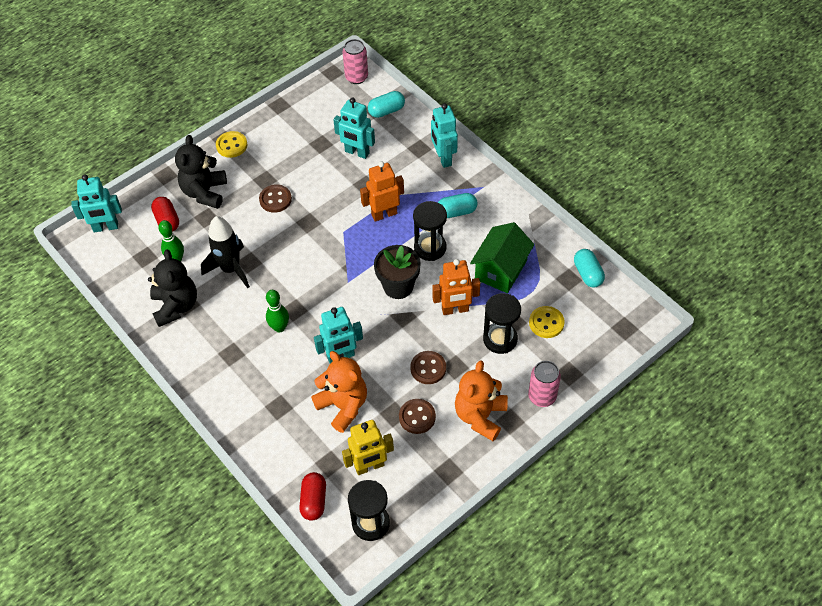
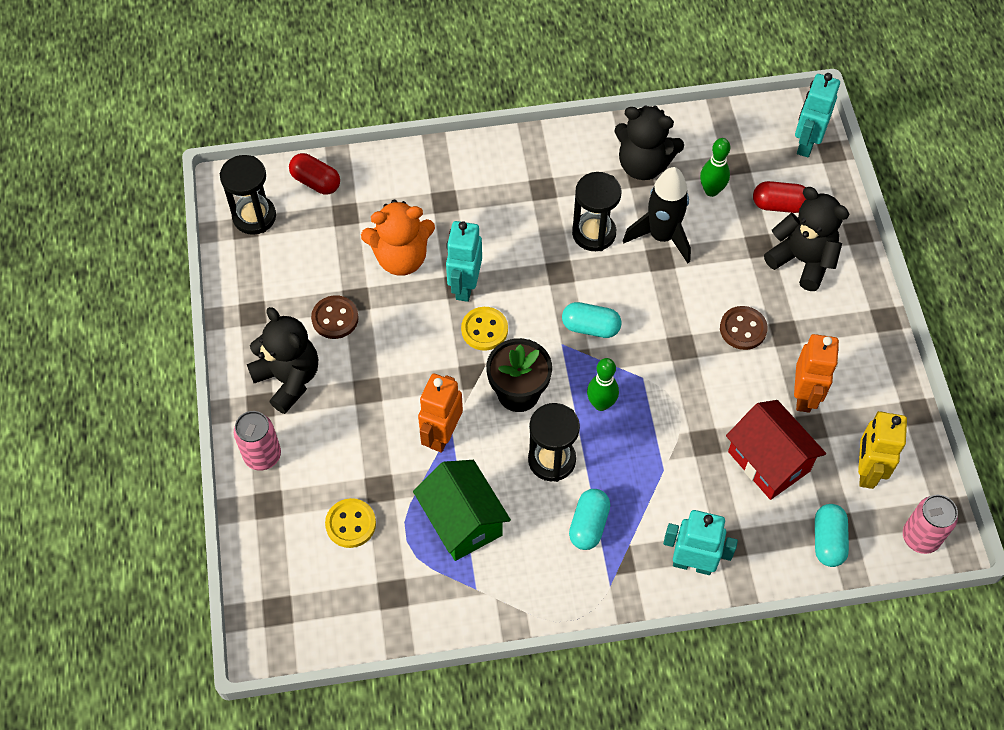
camera: 120 degrees right, 5 degrees up
(231, 145) = (869, 323): yellow button -> yellow button (484, 330)
(279, 327) = (545, 247): green bowling pin -> green bowling pin (601, 404)
(357, 152) = (769, 461): turquoise robot -> red house
(369, 466) = (314, 246): yellow robot -> yellow robot (866, 471)
(384, 214) = (640, 437): orange robot -> orange robot (804, 396)
(428, 368) = (385, 362): brown button -> none
(480, 416) = (288, 379): orange teddy bear -> black teddy bear
(500, 339) = (367, 458): black hourglass -> black hourglass (594, 233)
(588, 274) = (383, 622): turquoise capsule -> turquoise capsule (590, 327)

